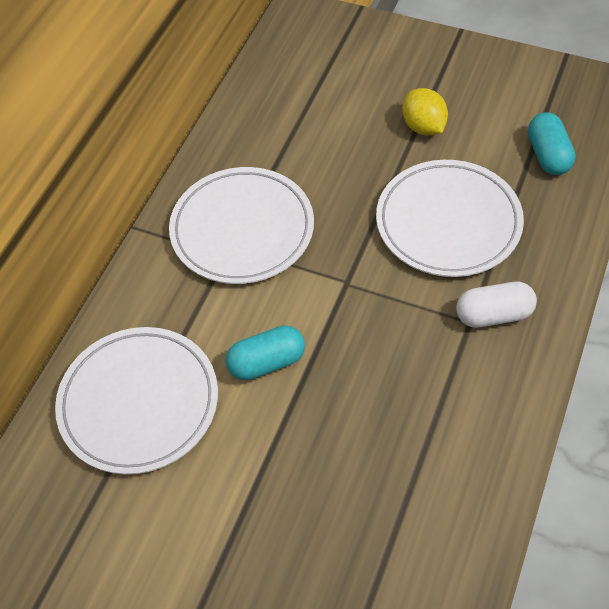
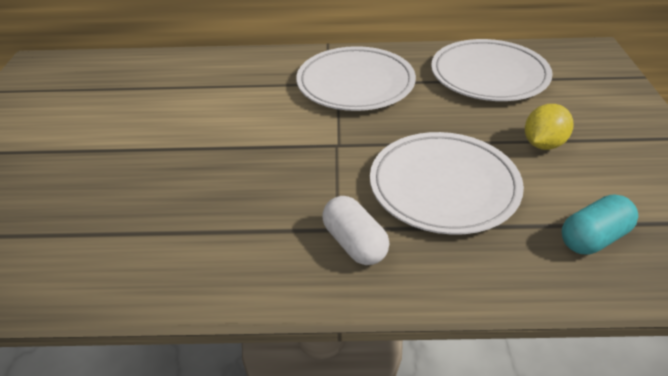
camera: 65 degrees right, 15 degrees down
(139, 402) = (187, 84): white plate -> white plate (489, 75)
(267, 362) = (241, 126): turquoise capsule -> none

